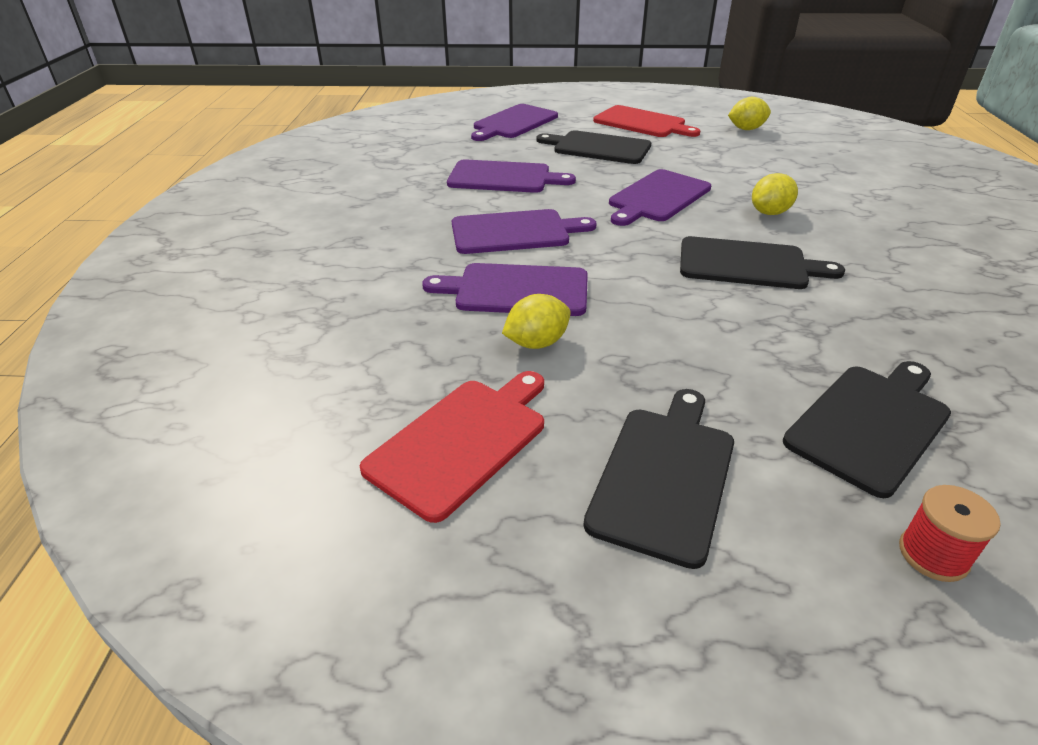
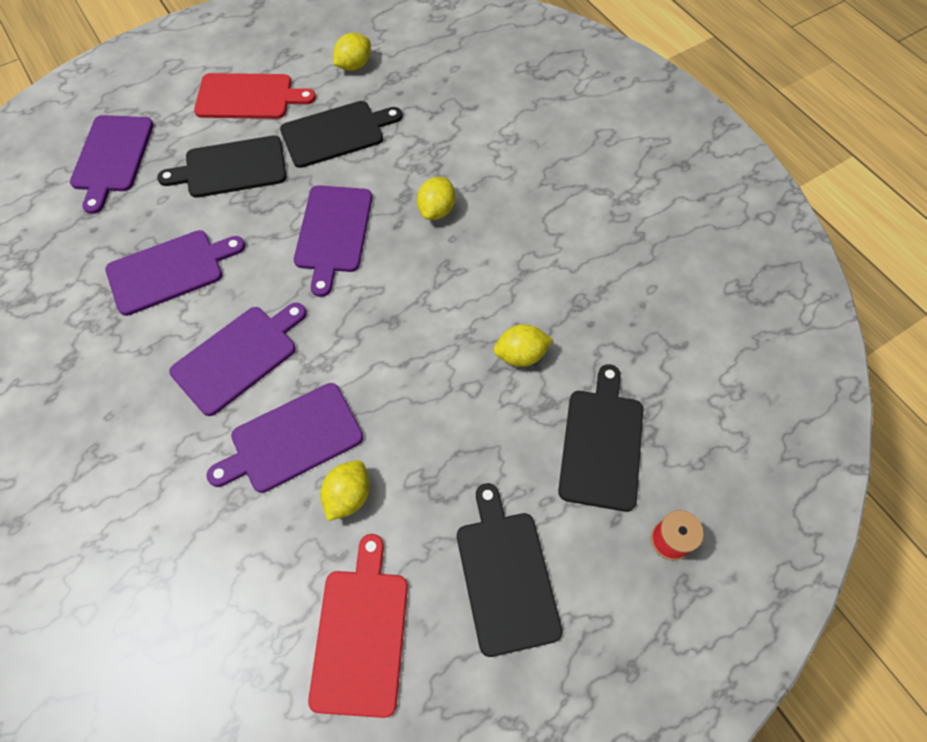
camera: 35 degrees left, 25 degrees up
(748, 264) = (452, 298): black cutting board -> black cutting board (336, 133)
(802, 322) = (521, 355): none -> yellow lemon

